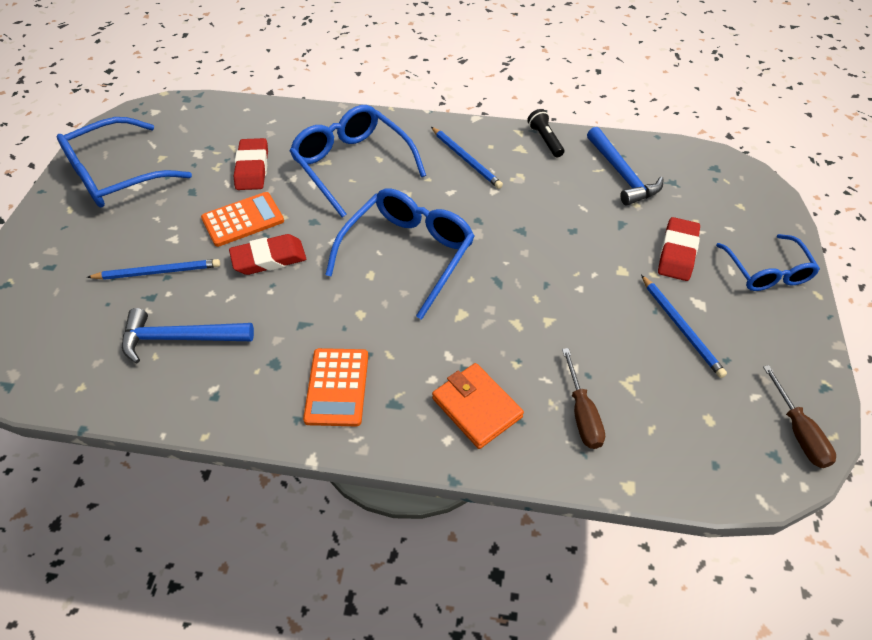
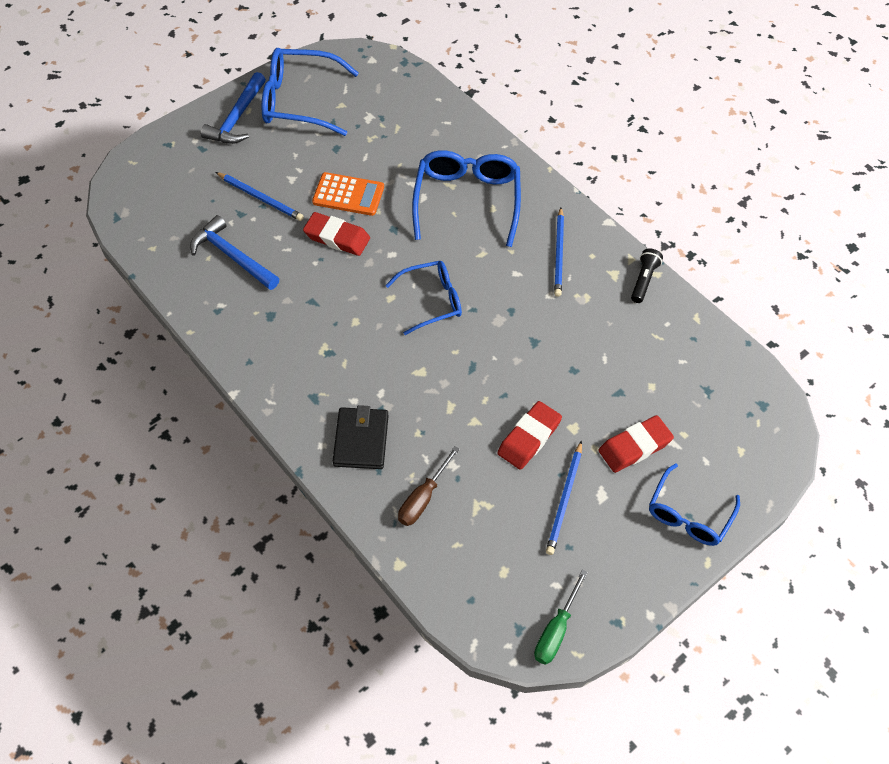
camera: 40 degrees right, 5 degrees up
(252, 168) = (394, 156): red eraser -> red eraser (529, 438)
(337, 387) = (291, 360): orange calculator -> none
(408, 254) = (432, 301): blue glasses -> blue glasses, size x0.64
(476, 407) = (361, 440): orange wallet -> black wallet
(621, 174) = (672, 353): blue hammer -> blue hammer (237, 118)
(798, 432) = (556, 630): brown screwdriver -> green screwdriver

